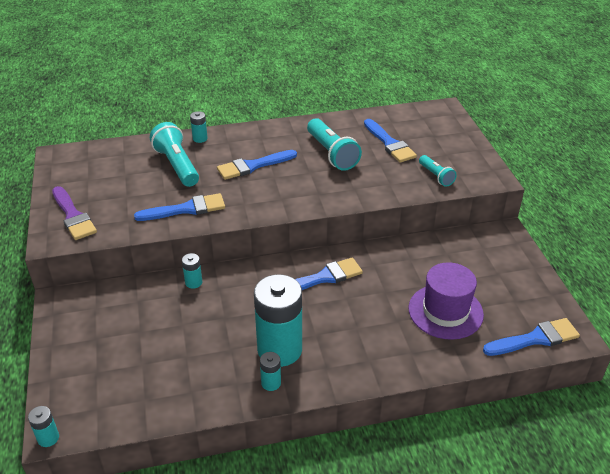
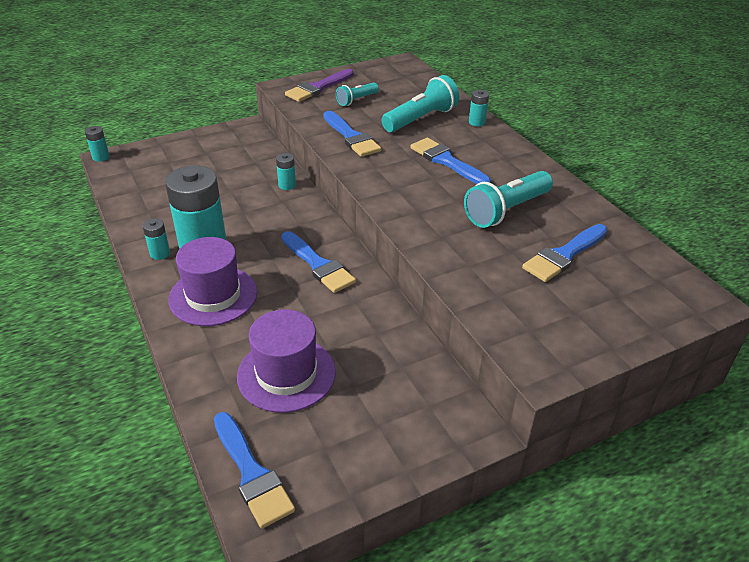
camera: 75 degrees right, 0 degrees up
(345, 347) = (213, 296): none -> purple hat
(436, 176) = (511, 306): turquoise flashlight -> turquoise flashlight (356, 100)

